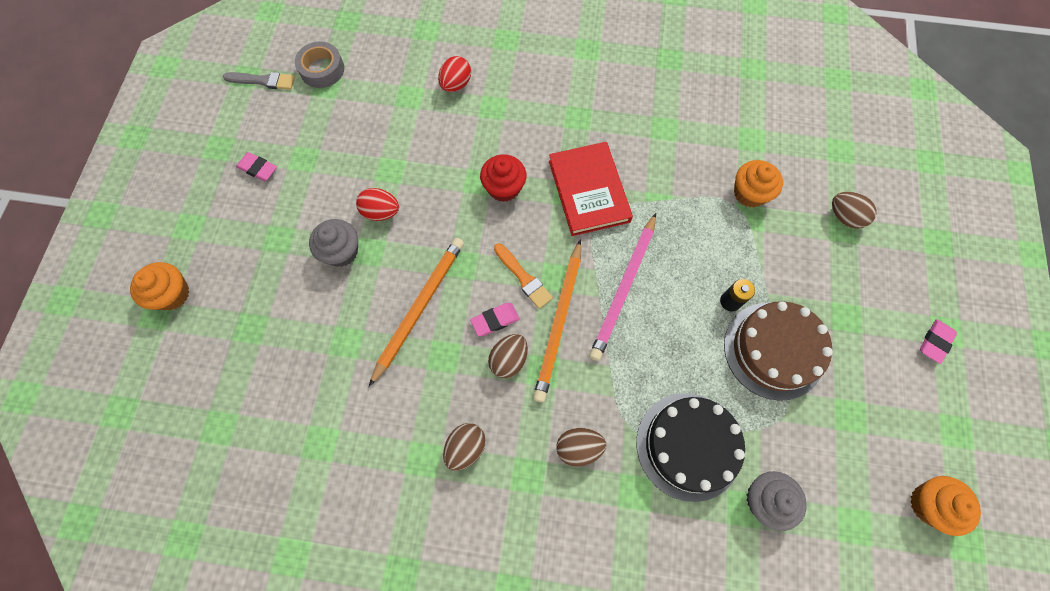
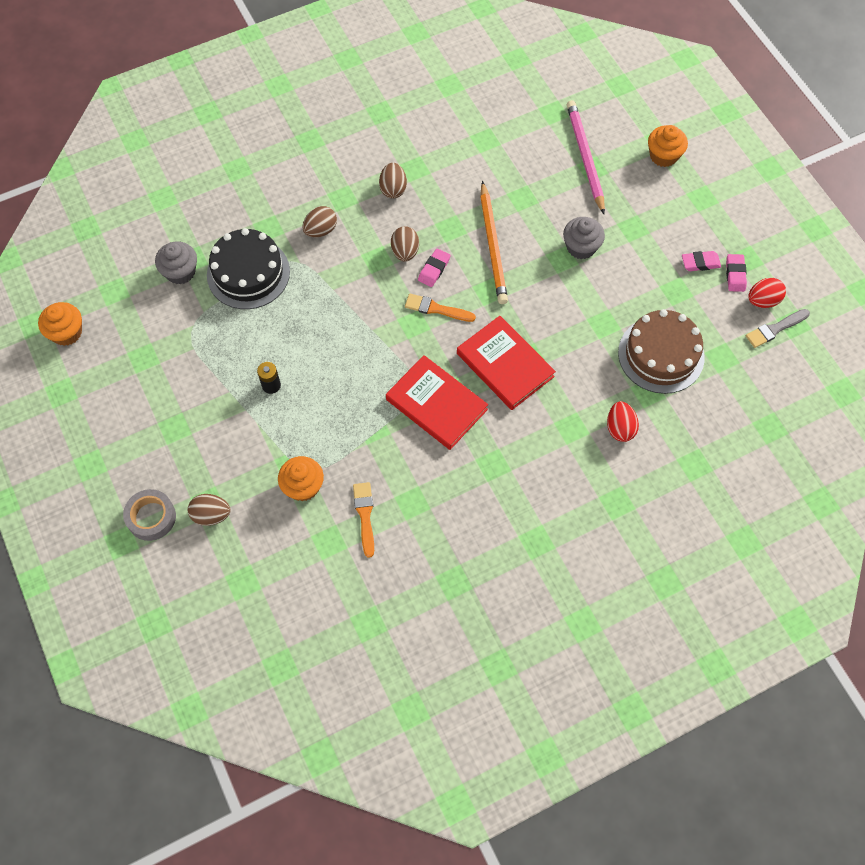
camera: 145 degrees right, 5 degrees down
(322, 69) = (741, 369): grey tape -> grey tape (151, 517)
(381, 212) = (580, 290): red egg -> red egg (763, 300)
(504, 188) = (505, 365): red cupcake -> red book
(559, 322) = (388, 295): orange pencil -> none
(624, 288) = (357, 346): pink pencil -> pink pencil (585, 157)
(709, 141) = (365, 515): none -> orange brush
(773, 350) = (220, 369): brown cake -> brown cake (661, 355)
(935, 342) = (97, 450): pink eraser -> pink eraser (735, 274)

